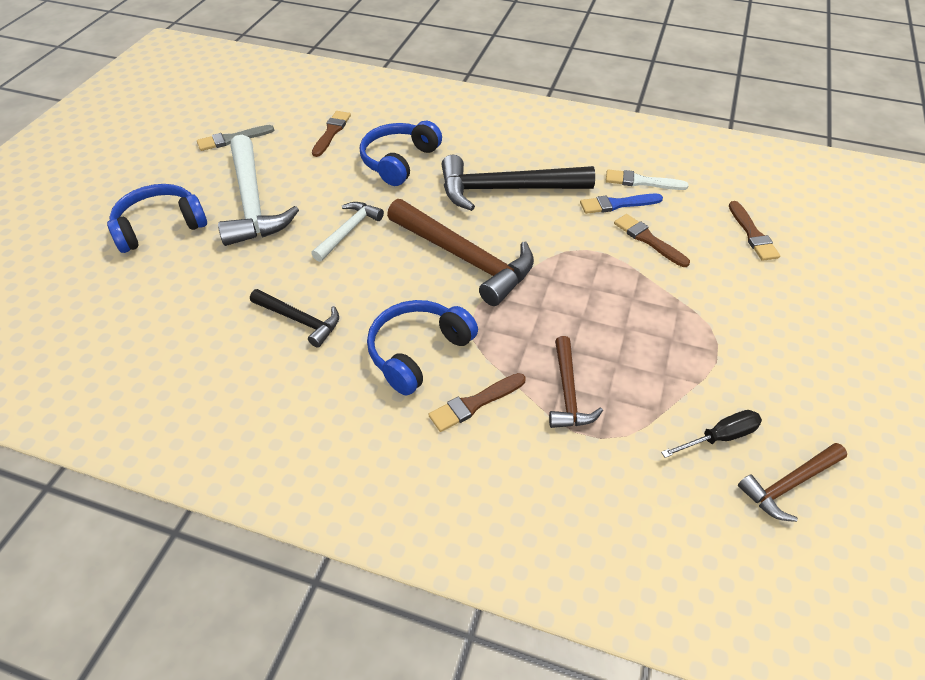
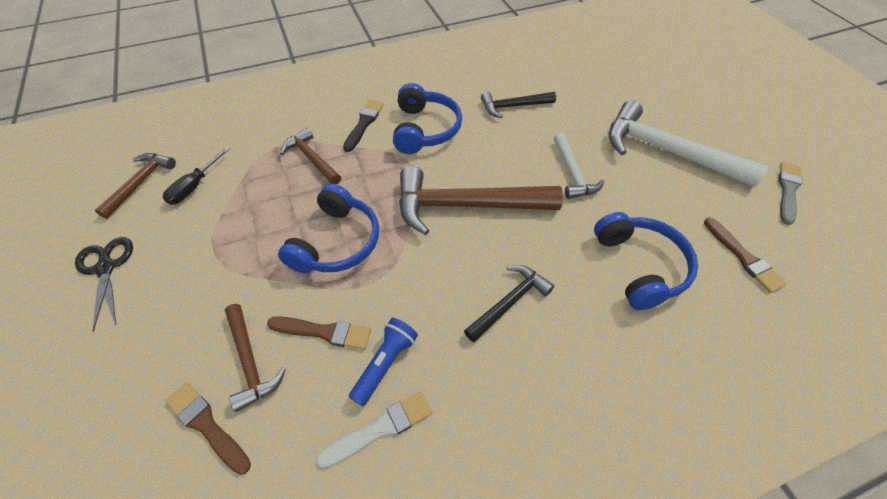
camera: 140 degrees right, 5 degrees up
(160, 226) = (681, 103): blue headphones -> blue headphones (336, 242)
(475, 403) = (364, 124): brown brush -> black brush
(506, 190) = (509, 302): black hammer -> black hammer, size x0.55
(617, 204) = (385, 364): blue brush -> blue flashlight
(711, 251) = (250, 361): none -> brown hammer
(831, 390) = (106, 268): none -> black scissors

